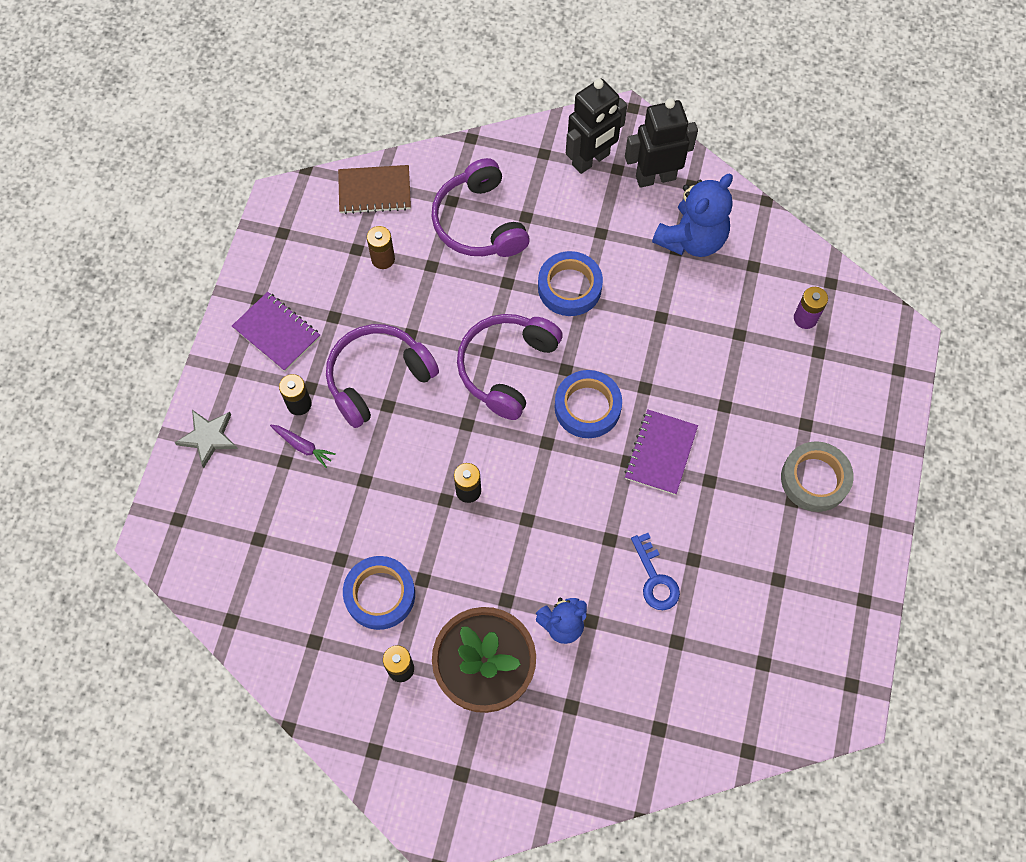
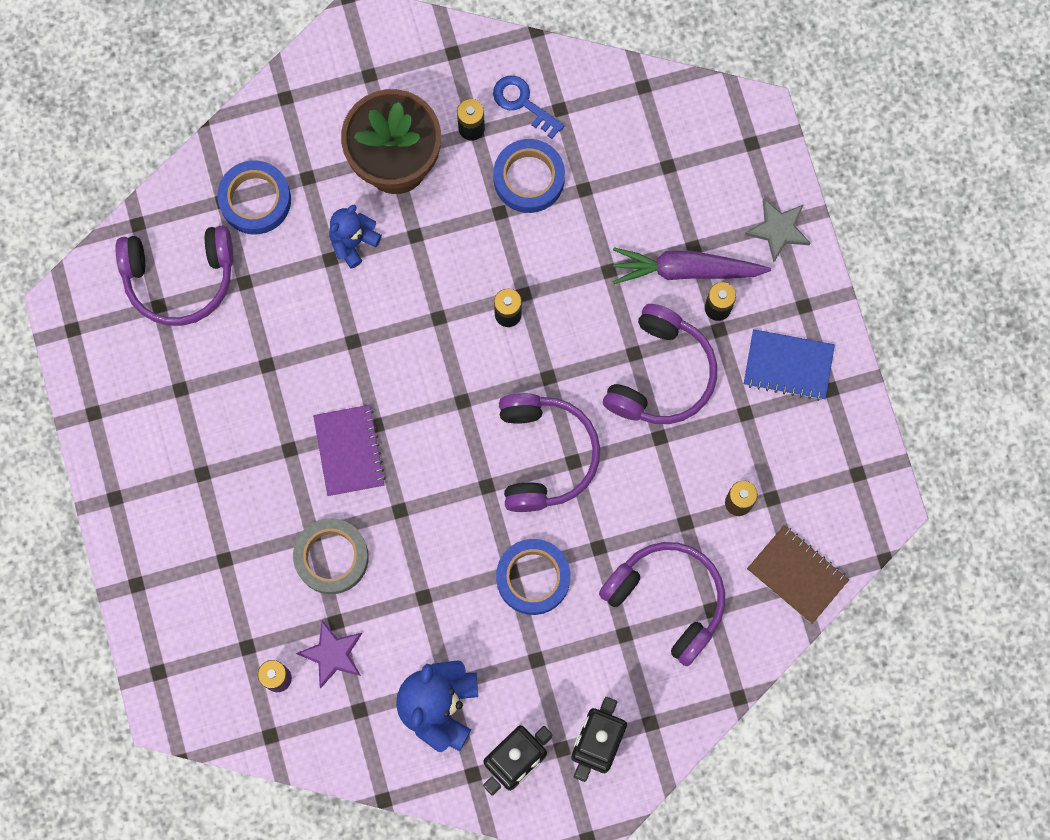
camera: 150 degrees right, 10 degrees up
(277, 332) = (788, 366): purple notebook -> blue notebook
(303, 446) = (686, 270): purple carrot -> purple carrot, size x2.00
(374, 191) = (797, 574): brown notebook -> brown notebook turned 75 degrees clockwise
(587, 407) = (444, 458): blue tape -> blue tape (255, 200)
(655, 579) = (292, 328): blue key -> blue key (523, 103)
(733, 677) = (180, 278): none -> purple headphones
(753, 313) = (332, 654): none -> purple star
(814, 479) = (190, 506): grey tape -> grey tape (331, 557)

